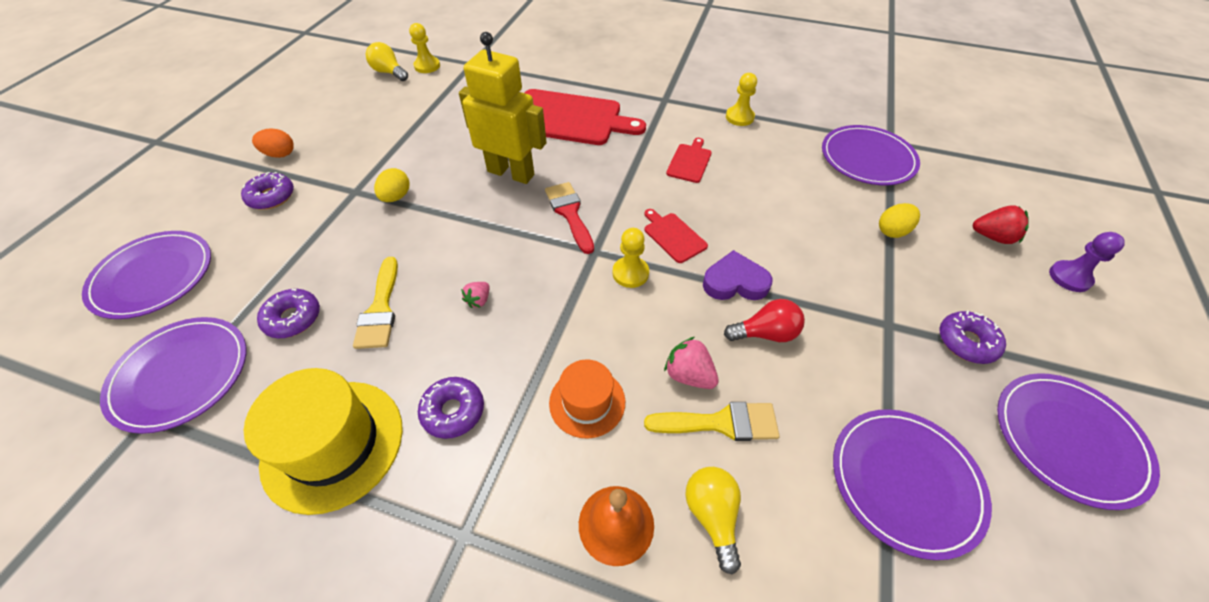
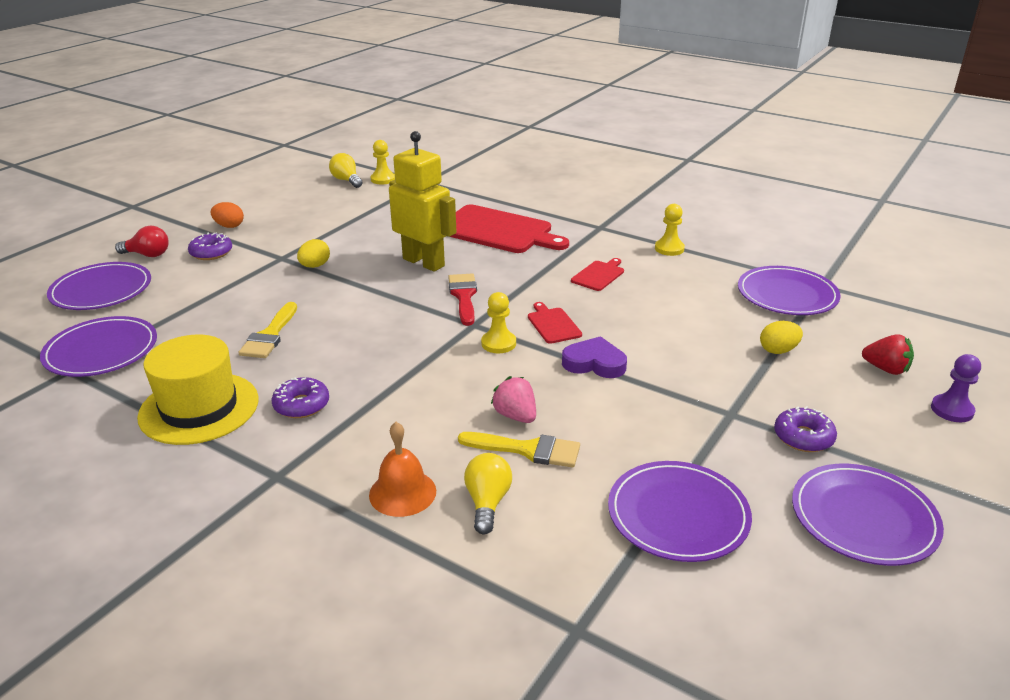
camera: 15 degrees right, 20 degrees down
(293, 318) = (198, 330): purple donut -> none
(479, 300) = (354, 341): pink strawberry -> none
(587, 402) = (416, 418): orange hat -> none
(765, 333) = (603, 401): red light bulb -> red light bulb (148, 255)

